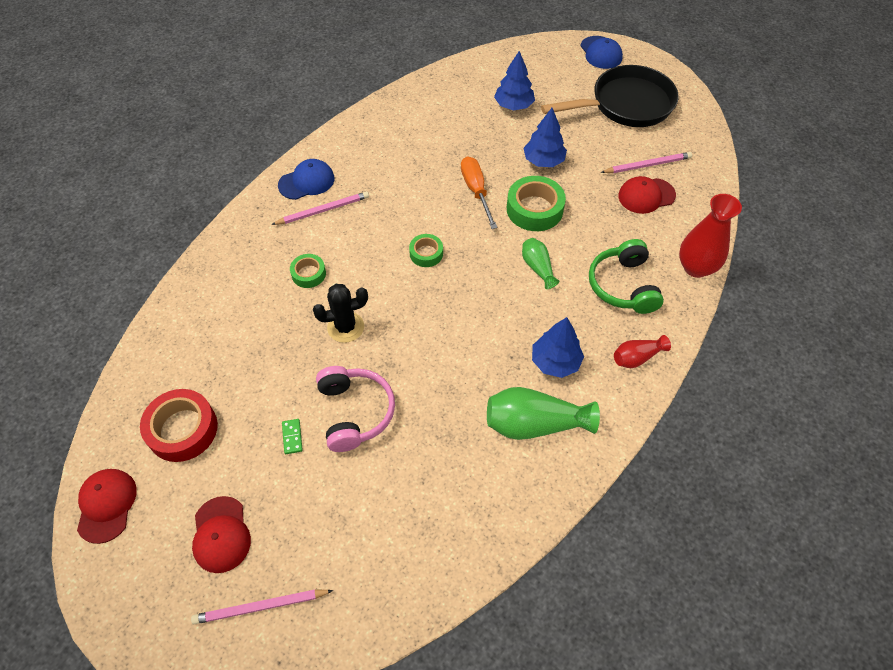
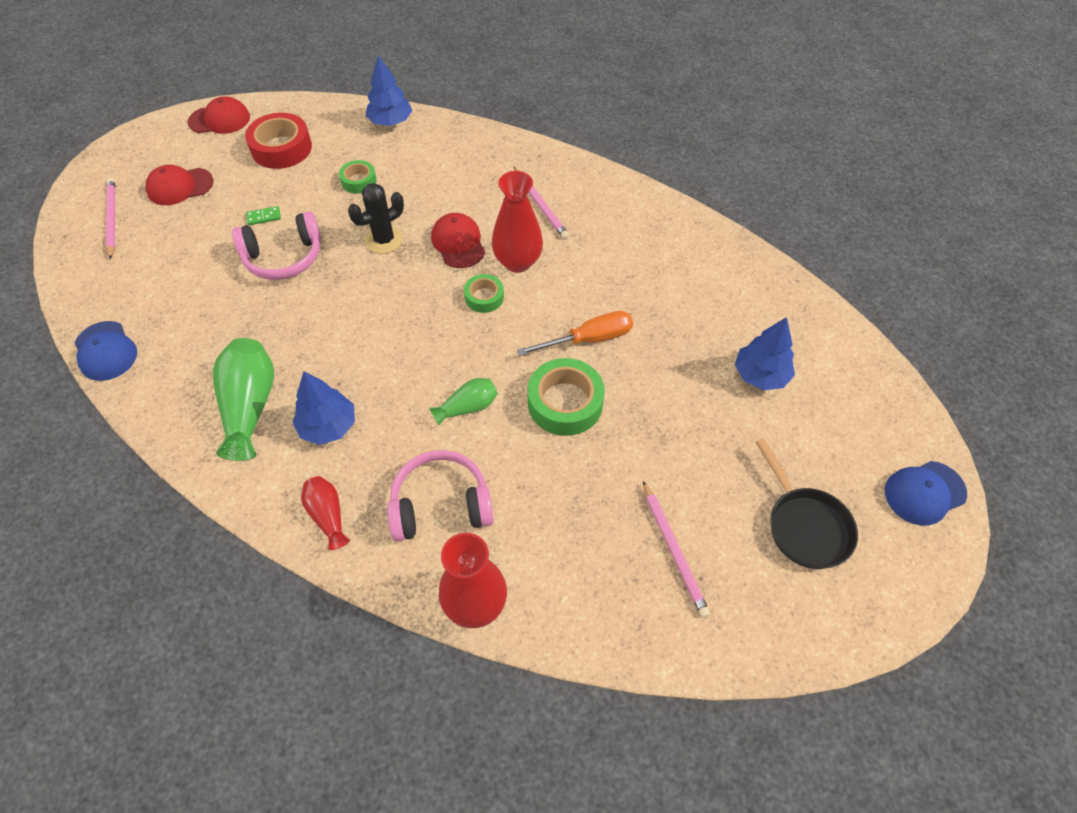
camera: 85 degrees right, 0 degrees up
(306, 182) = (580, 187): blue cap -> blue cap (105, 351)
(308, 274) = (452, 204): green tape -> green tape (358, 181)
(345, 327) = (384, 240): black cactus -> black cactus turned 75 degrees clockwise
(389, 229) = (517, 262): none -> red vase
(543, 161) = (656, 412): blue tree -> blue tree (390, 122)
(623, 286) = (441, 504): green headphones -> pink headphones
(626, 105) = (804, 525): black pan -> black pan, size x0.63
(646, 196) = (609, 544): red cap -> red cap (458, 243)

